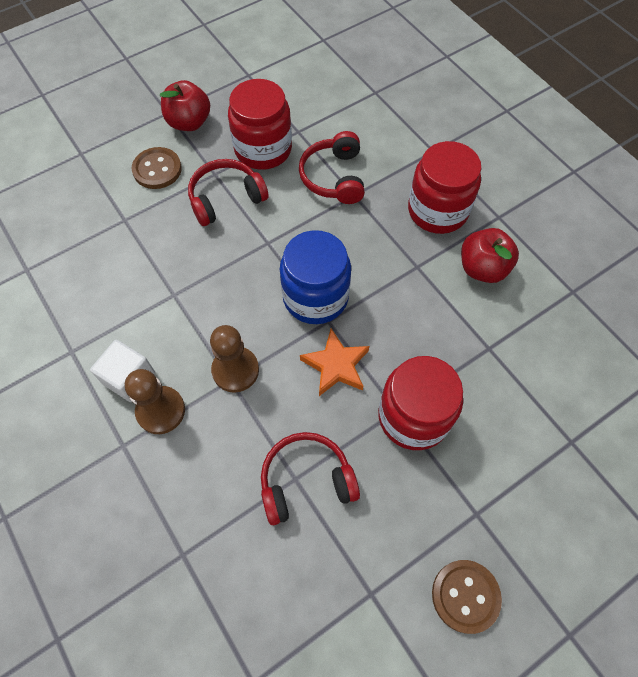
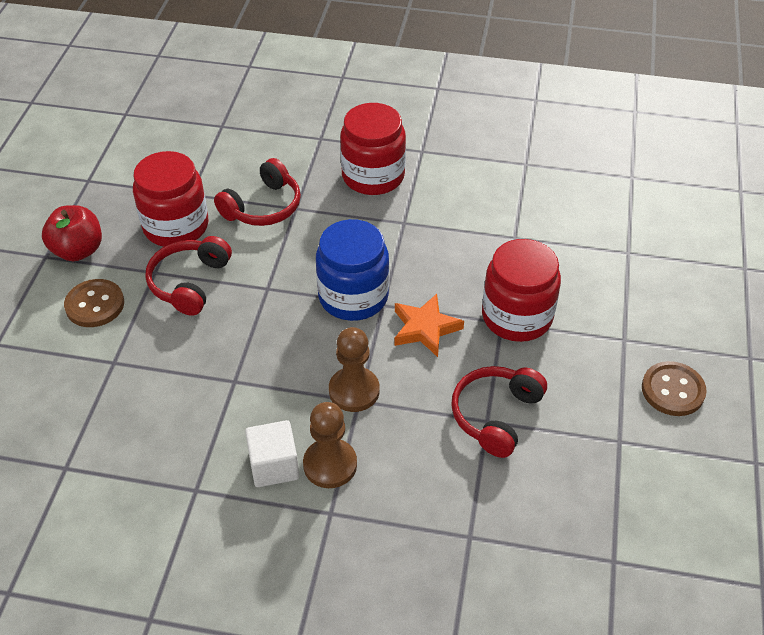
camera: 45 degrees left, 15 degrees down
(333, 177) = (263, 207): red headphones -> red headphones turned 90 degrees counterclockwise
(482, 268) = (450, 191): red apple -> none

